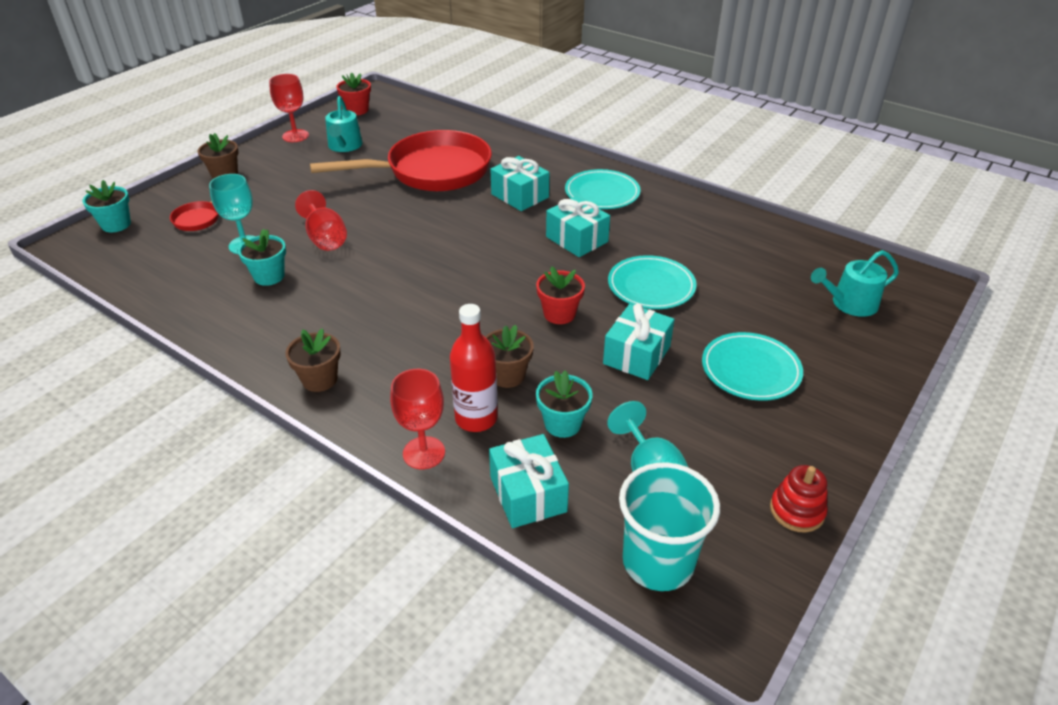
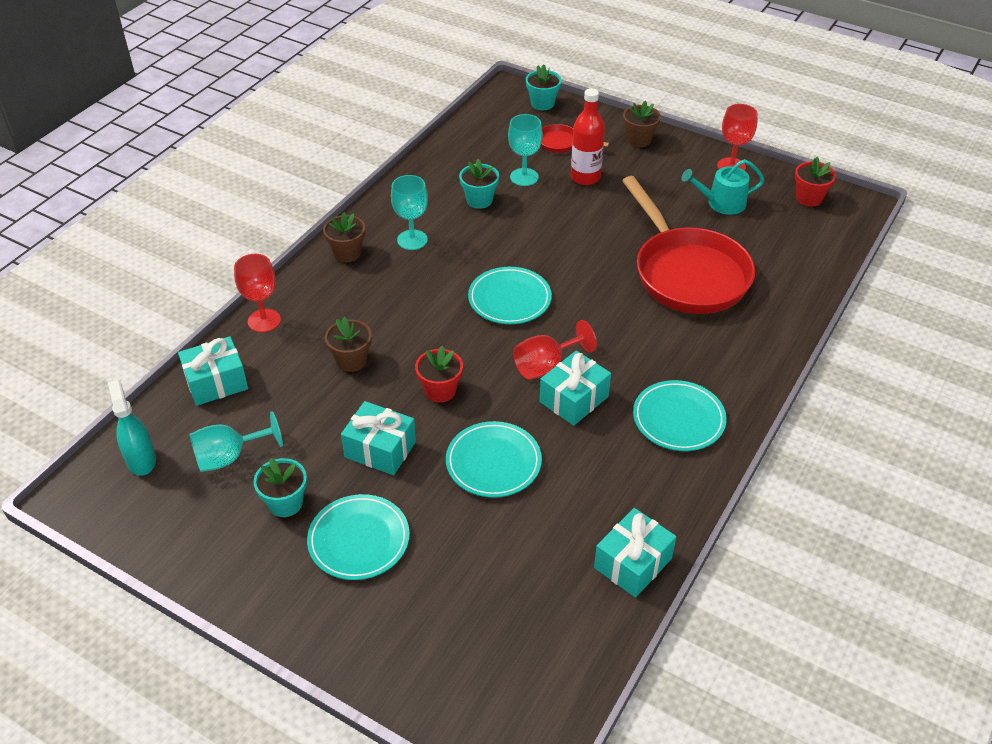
camera: 85 degrees right, 5 degrees up
(317, 327) = (412, 240): none -> turquoise goblet
(325, 238) = (543, 221): red goblet -> red goblet (546, 366)
(437, 265) = (509, 299): none -> turquoise plate
(476, 418) = (299, 346): red bottle -> red bottle (585, 177)
(520, 196) = (654, 347): turquoise gift -> turquoise gift (632, 563)
(562, 424) = (290, 399): turquoise flower pot -> turquoise flower pot (285, 503)
(658, 562) = (141, 460): turquoise cup -> turquoise spray bottle
(797, 511) = (177, 556): red stacking toy -> none
(849, 303) = (479, 653): turquoise watering can -> none

